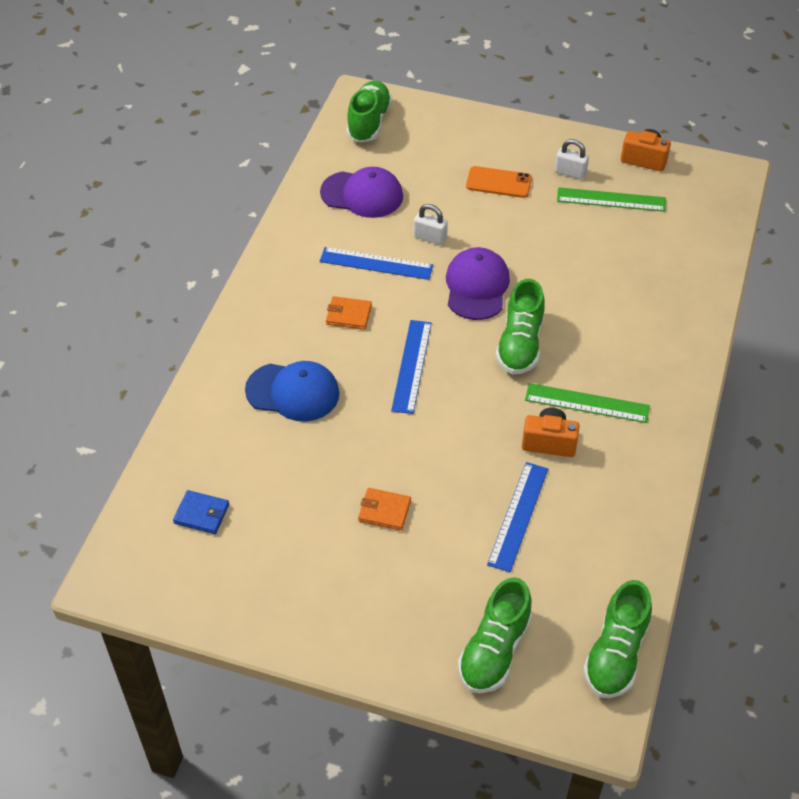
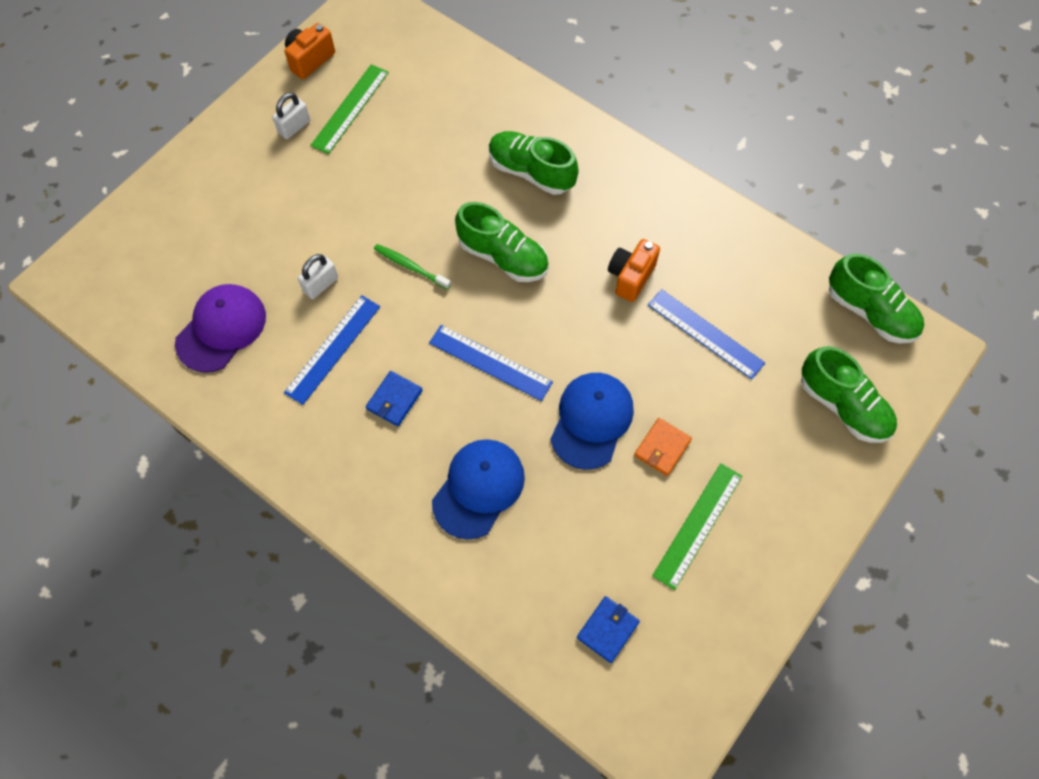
camera: 70 degrees left, 15 degrees up
(348, 315) = (394, 400): orange wallet -> blue wallet
(369, 122) = (109, 284): green shoe -> green shoe (531, 172)
(388, 452) = (592, 420): none -> blue cap
(477, 286) = (410, 266): purple cap -> green toothbrush
(498, 182) = (274, 194): orange phone -> none
(587, 403) = (596, 229): green ruler -> green ruler (697, 525)

